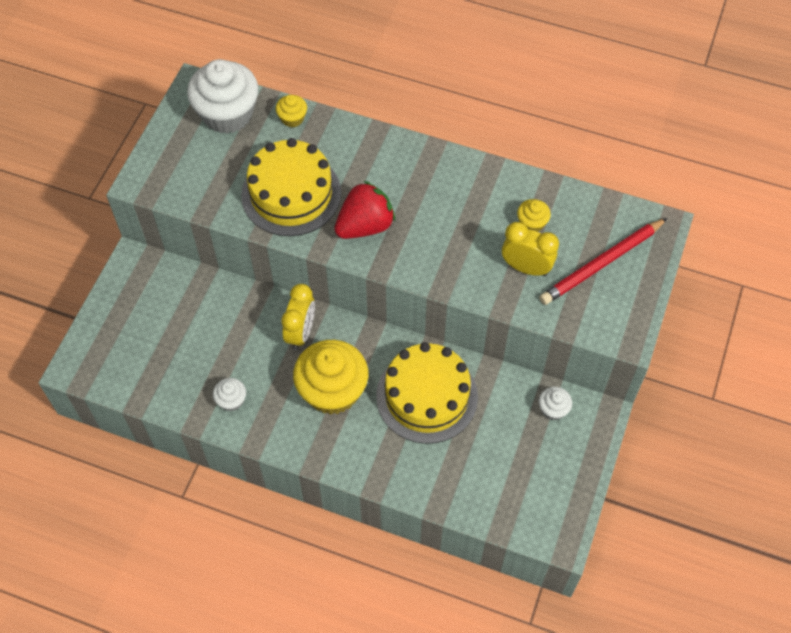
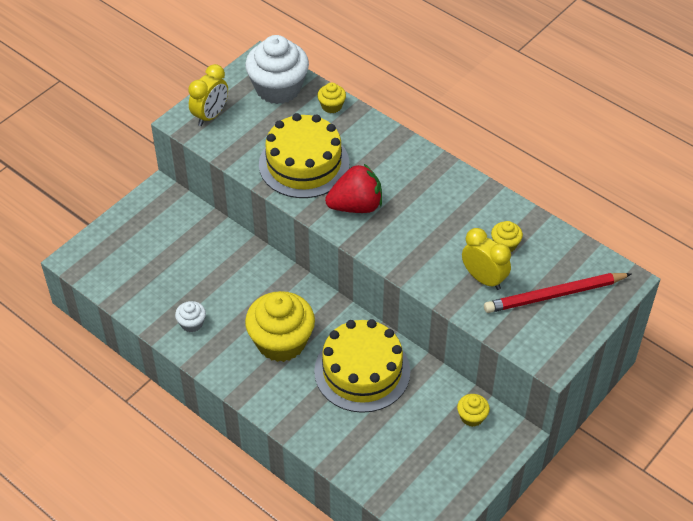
camera: 20 degrees right, 10 degrees down
(300, 333) = (274, 287): yellow clock -> yellow clock (210, 116)
(553, 409) = (472, 417): white cupcake -> yellow cupcake

